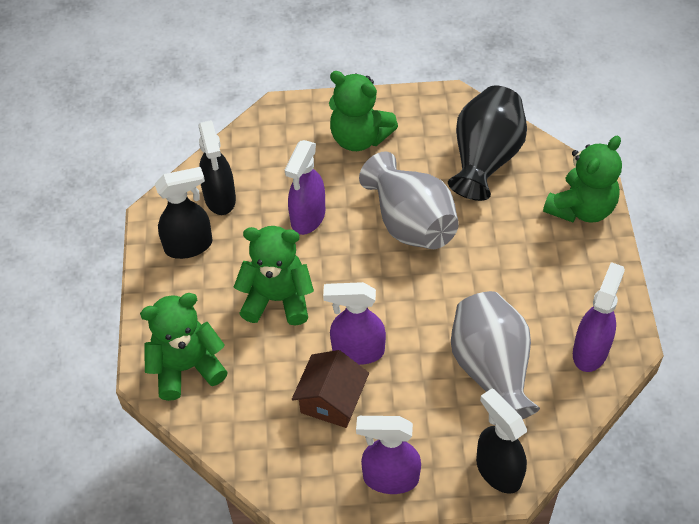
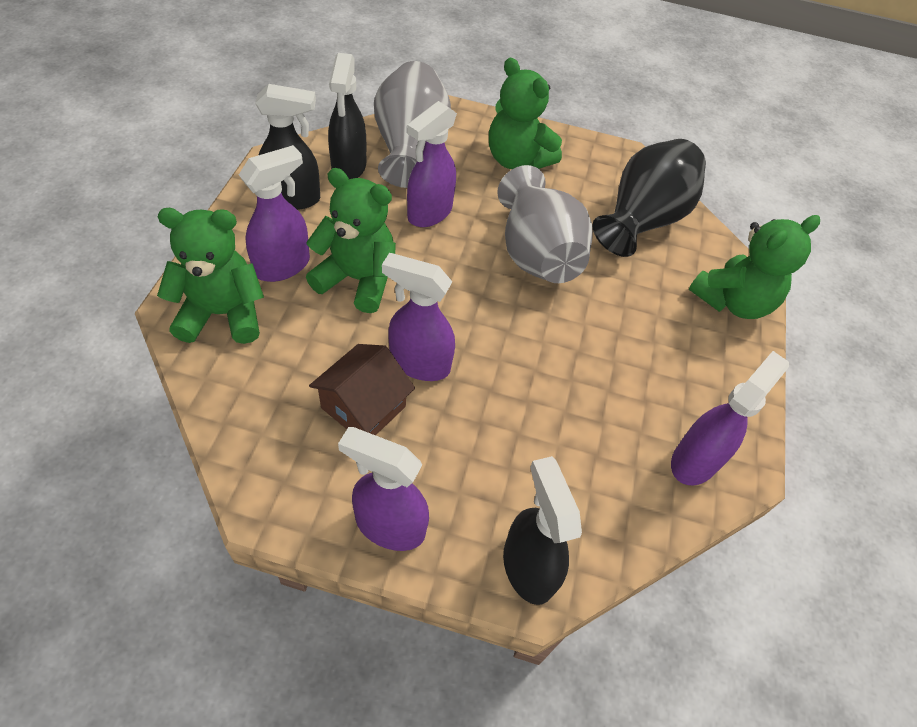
camera: 10 degrees right, 0 degrees up
(212, 309) = (283, 266): none -> purple spray bottle
(491, 370) = (566, 440): grey vase -> grey vase (410, 148)

